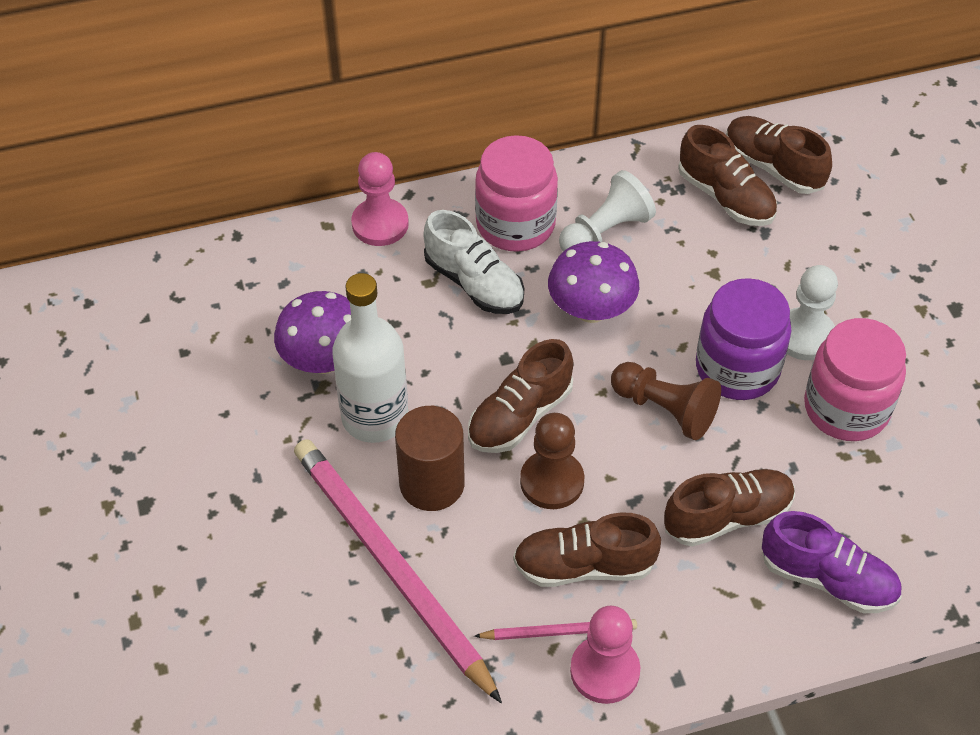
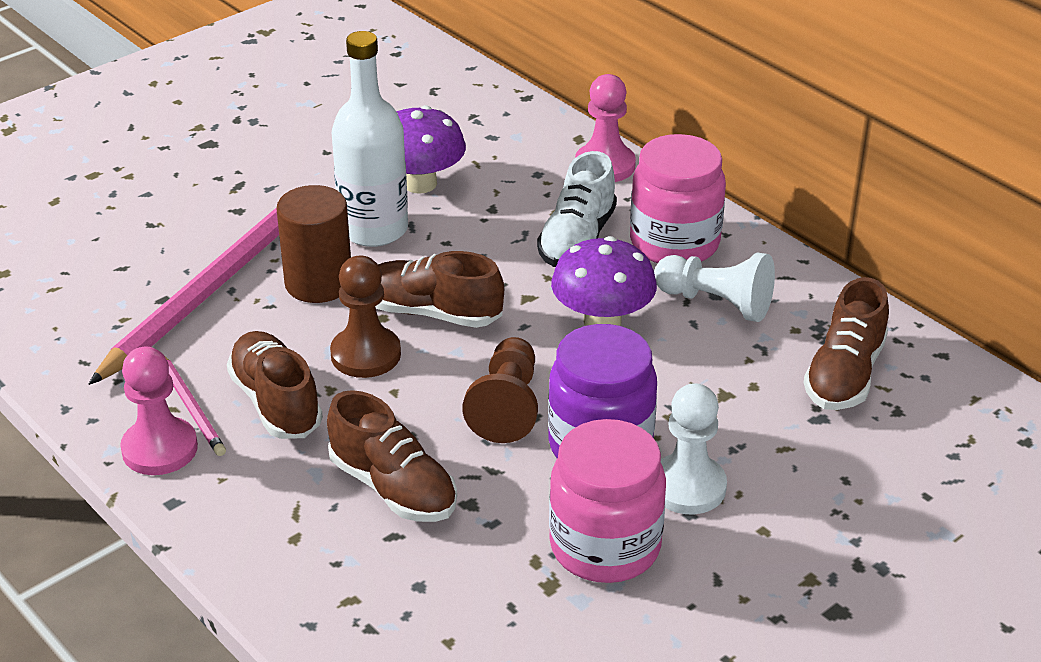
camera: 65 degrees right, 15 degrees down
(773, 167) = (926, 400): brown shoe -> none
(827, 579) = (354, 586): purple shoe -> none

